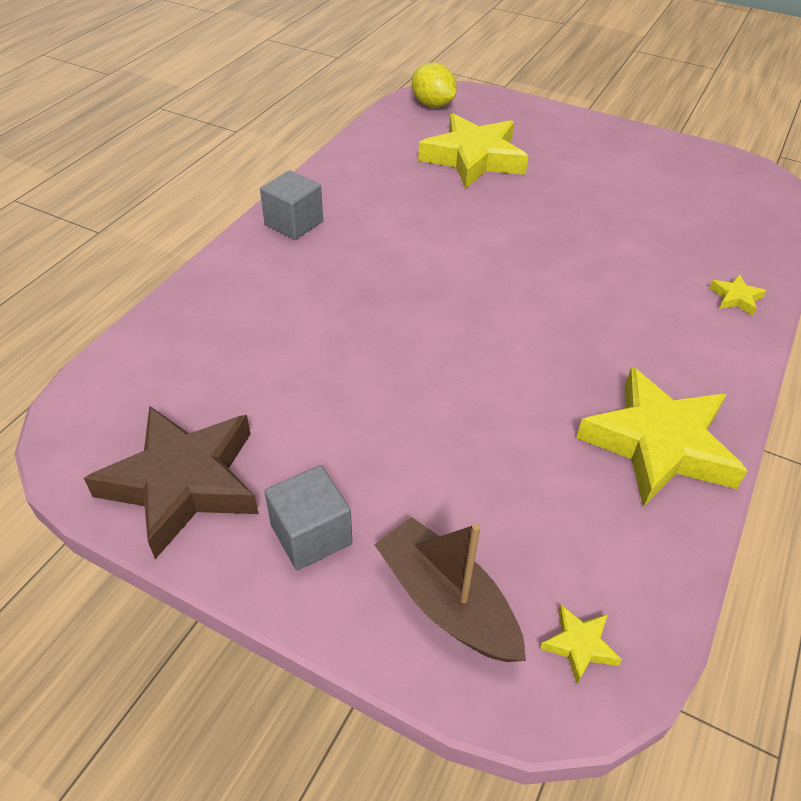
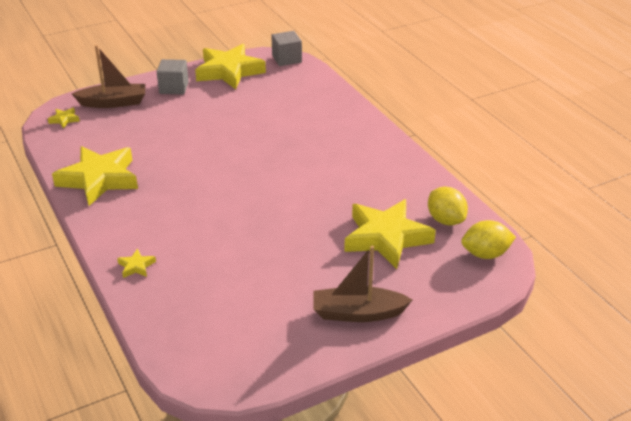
camera: 125 degrees right, 10 degrees down
(183, 483) = (229, 71): brown star -> yellow star
(294, 223) = (375, 142): grey cube -> grey cube (287, 59)
(404, 135) = (445, 220): none -> yellow lemon
(593, 141) = (358, 313): none -> brown boat

